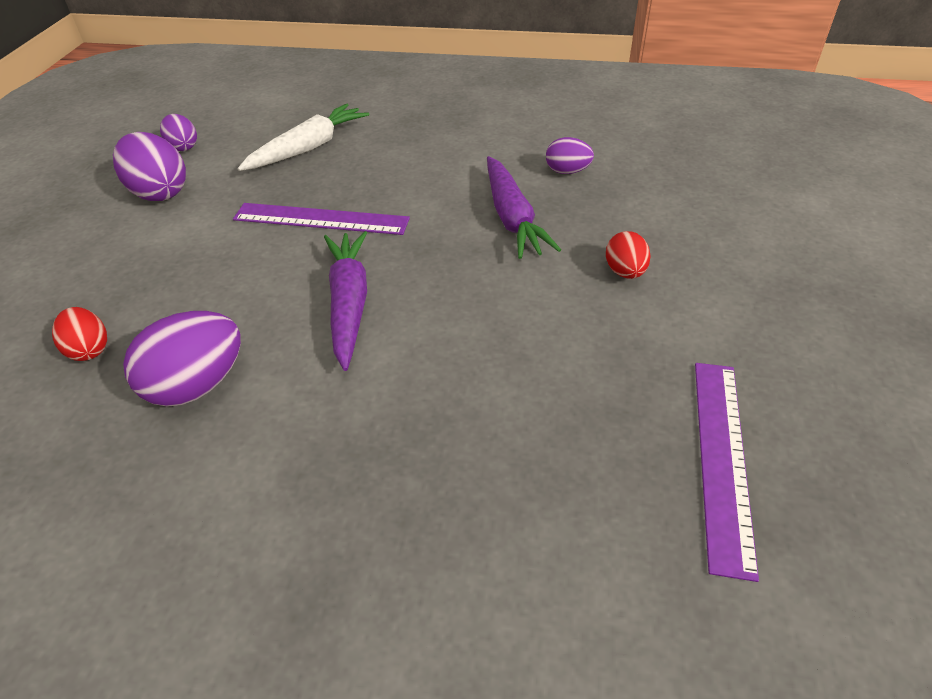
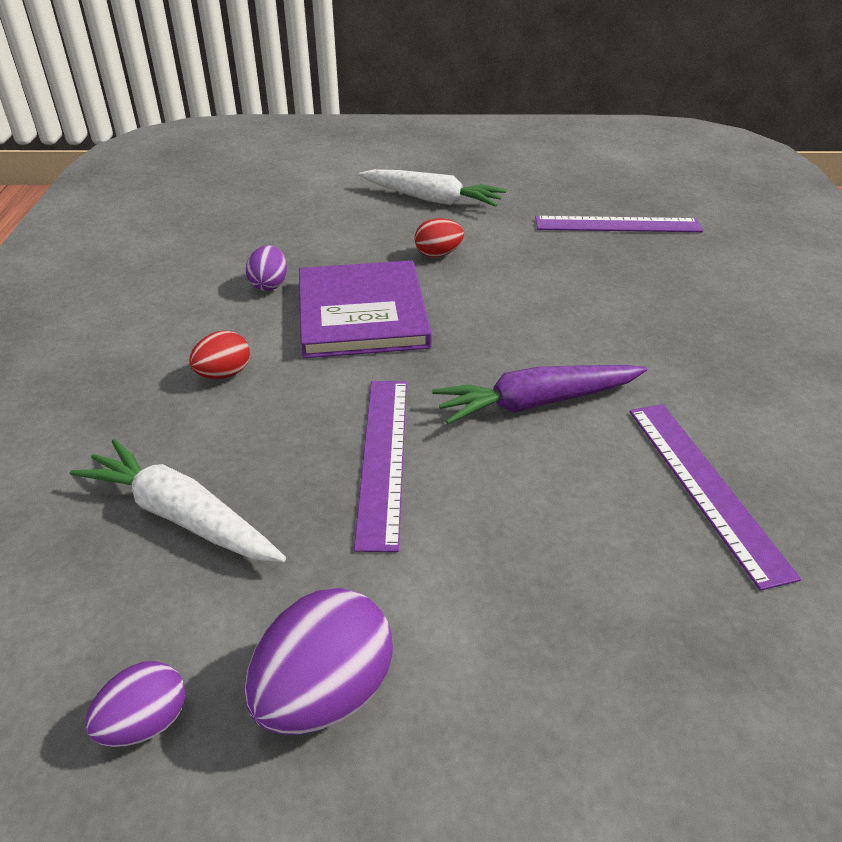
camera: 100 degrees left, 5 degrees down
(89, 349) = (712, 614): red egg -> red egg (224, 374)
(197, 385) = (704, 487): purple egg -> purple ruler
(512, 218) = (362, 314): purple carrot -> purple book
(769, 280) = (432, 199): none -> white carrot

